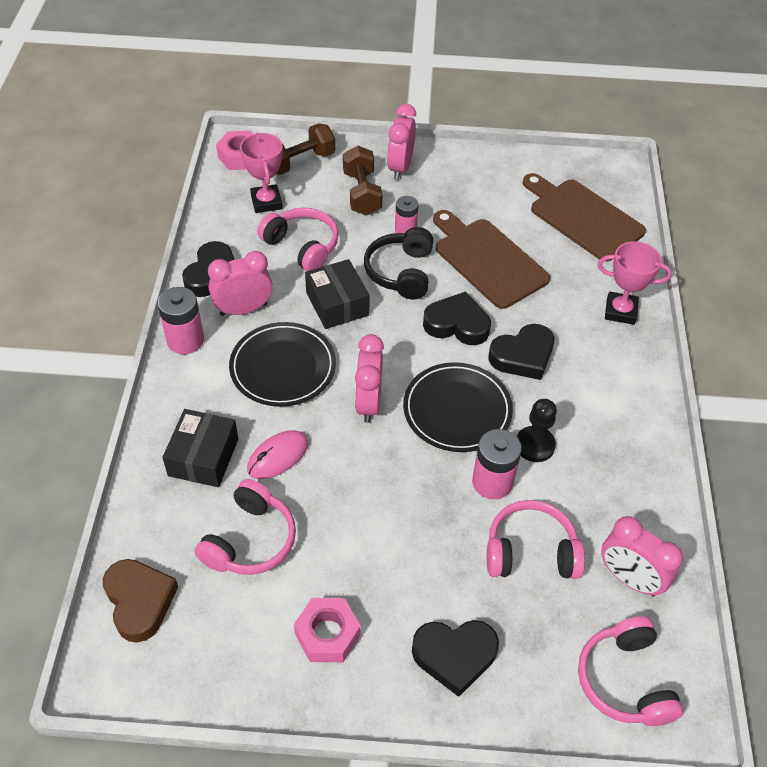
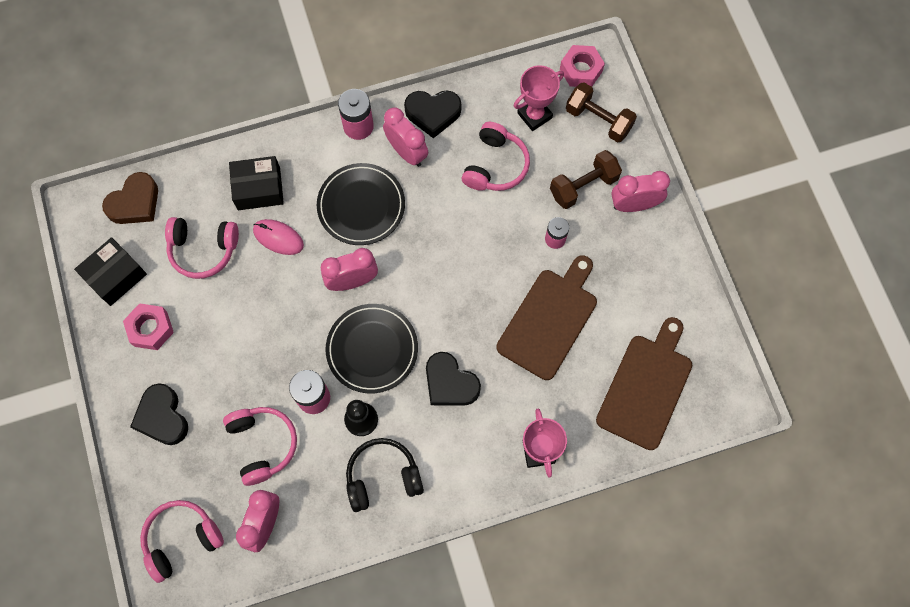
camera: 70 degrees right, 20 degrees up
(337, 304) = (443, 218): black box -> black box (115, 276)
(401, 272) = (502, 254): black headphones -> black headphones (383, 477)
(457, 324) = (462, 319): black heart -> none

